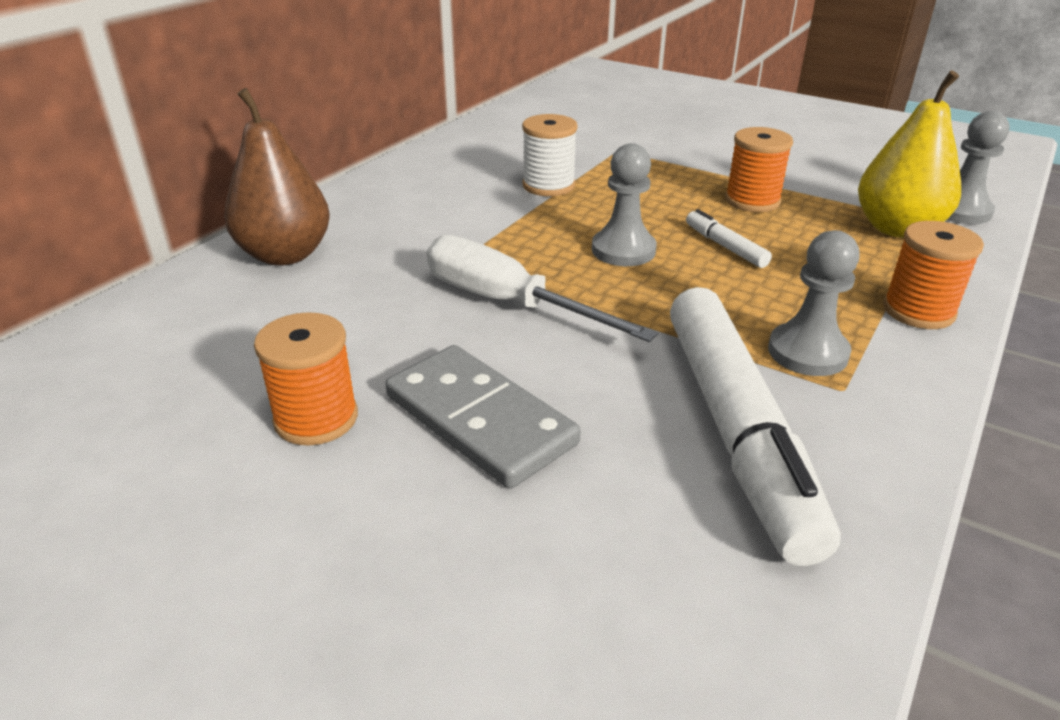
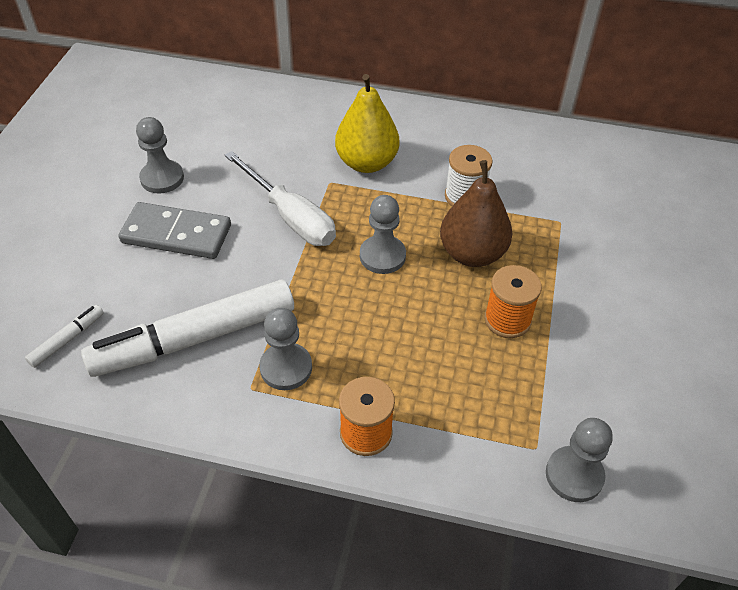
camera: 70 degrees right, 15 degrees up
(285, 255) = (306, 112): brown pear -> brown pear (472, 253)
(316, 418) = (162, 178): orange spool -> grey pawn
(480, 420) = (176, 234): grey domino -> grey domino turned 75 degrees clockwise
(508, 303) = (290, 217): white screwdriver -> white screwdriver turned 120 degrees clockwise
(725, 246) = (415, 311): white marker -> white marker (67, 340)
(897, 229) = (506, 423): yellow pear -> yellow pear (366, 163)

